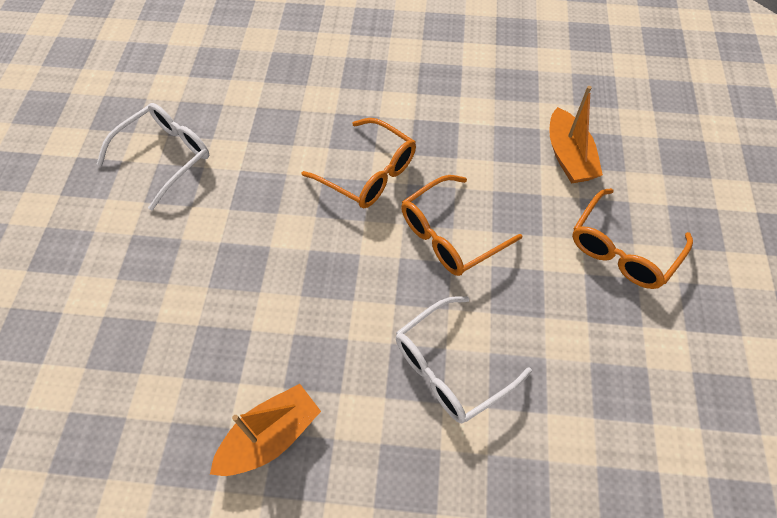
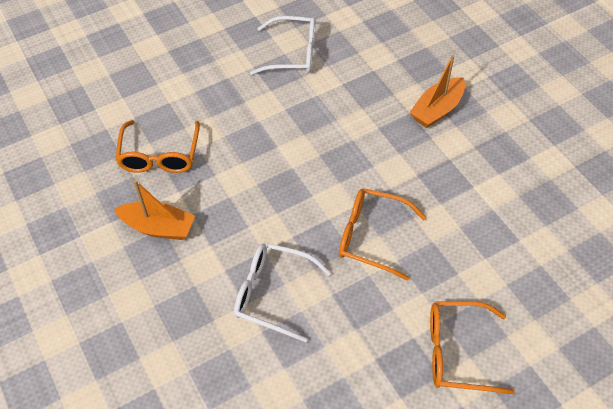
camera: 55 degrees right, 5 degrees down
(369, 173) = (378, 162): orange glasses -> orange glasses (159, 156)
(568, 156) = (511, 273): orange boat -> orange boat (437, 109)

